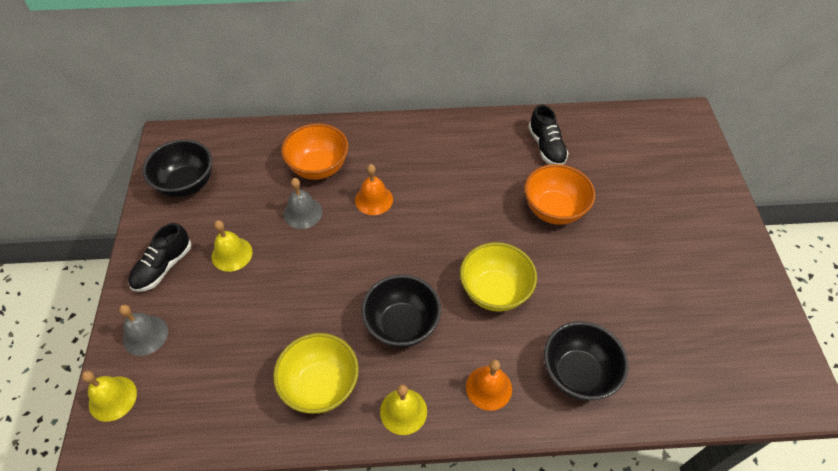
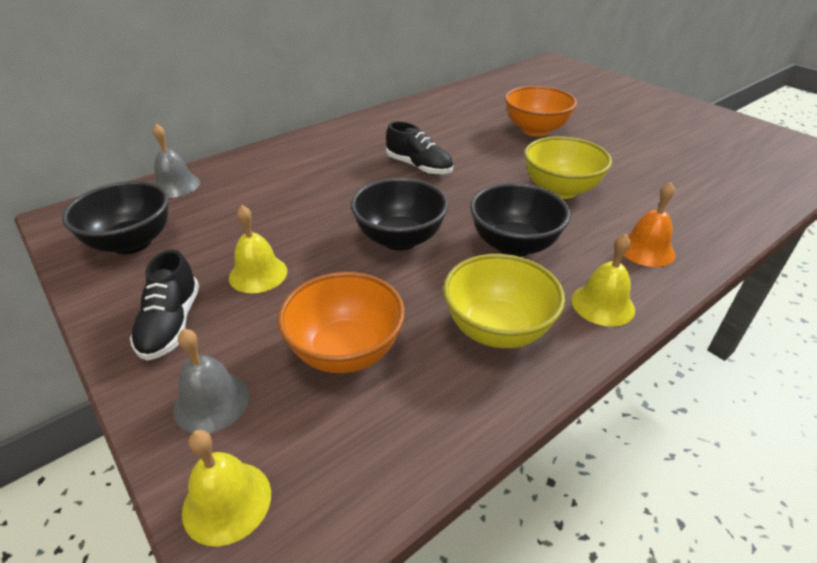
camera: 35 degrees left, 15 degrees down
(303, 213) = (309, 212): grey bell -> grey bell (176, 185)
(318, 167) = (288, 177): orange bowl -> orange bowl (346, 351)
(374, 199) = (373, 177): orange bell -> none
(546, 147) = (480, 102): black shoe -> black shoe (419, 167)
(578, 374) = (693, 208): black bowl -> black bowl (400, 239)

